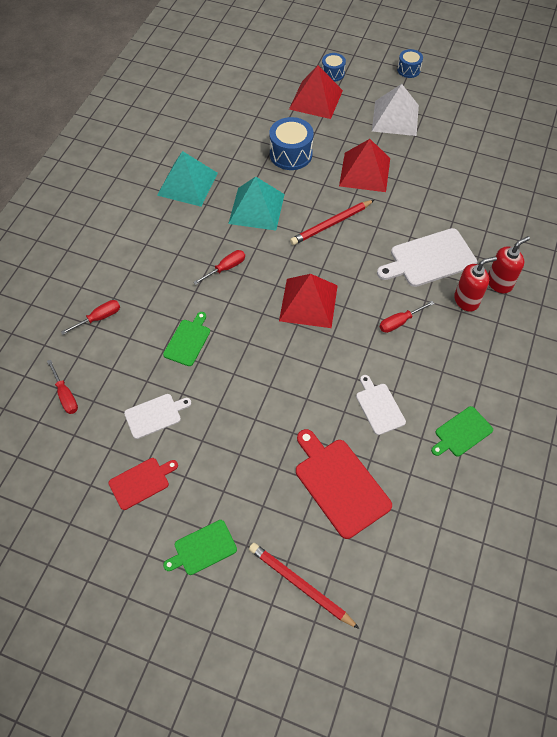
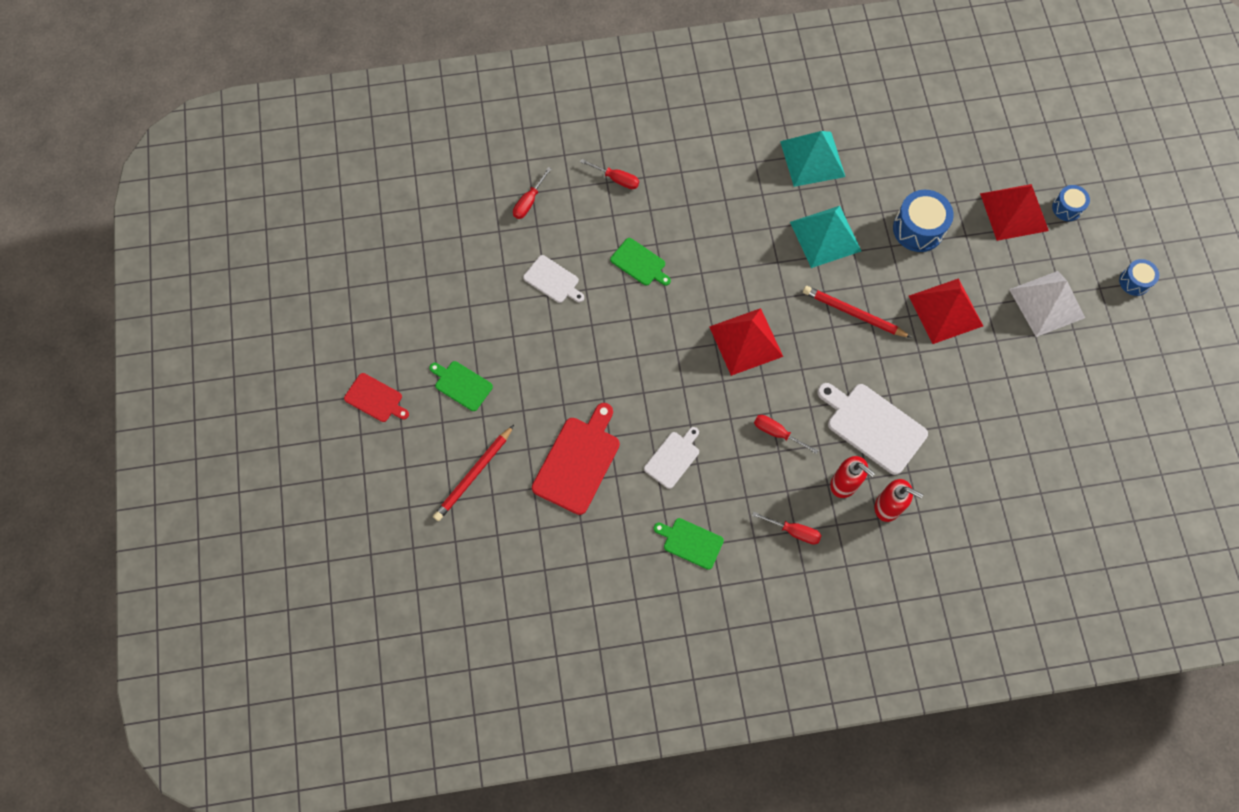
camera: 60 degrees right, 10 degrees up
(141, 482) = (489, 306): red cutting board -> red cutting board (375, 399)
(188, 341) = (639, 263): green cutting board -> green cutting board turned 45 degrees clockwise
(225, 268) = (736, 249): red screwdriver -> red screwdriver (793, 531)
(300, 585) = (473, 475): red pencil -> red pencil turned 150 degrees counterclockwise

